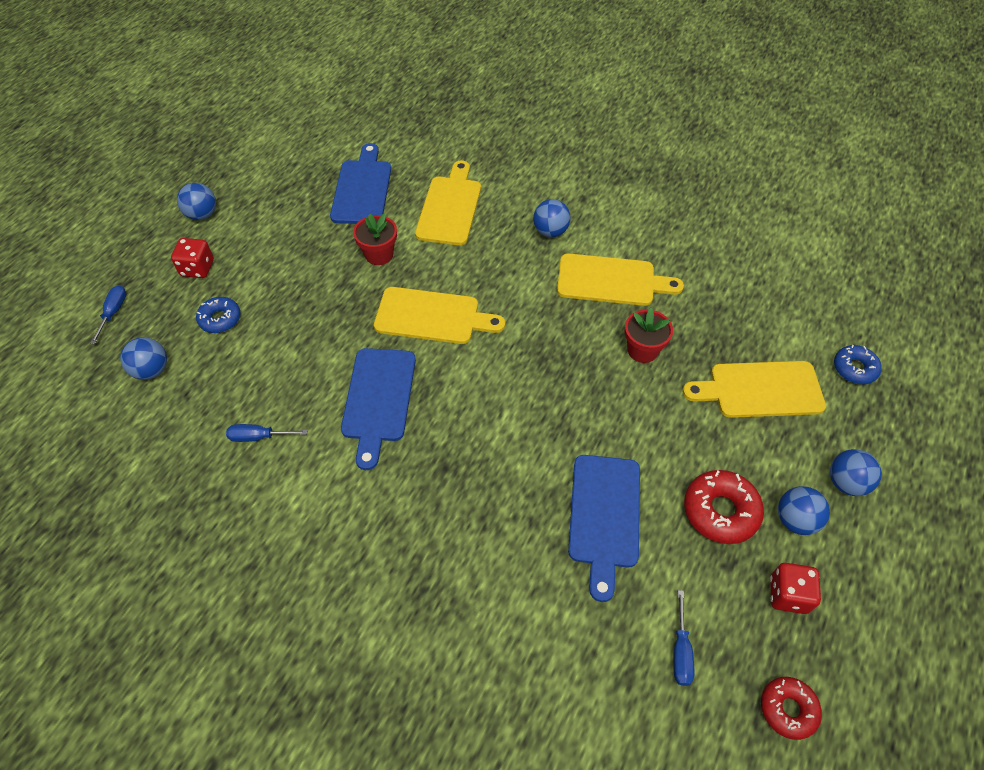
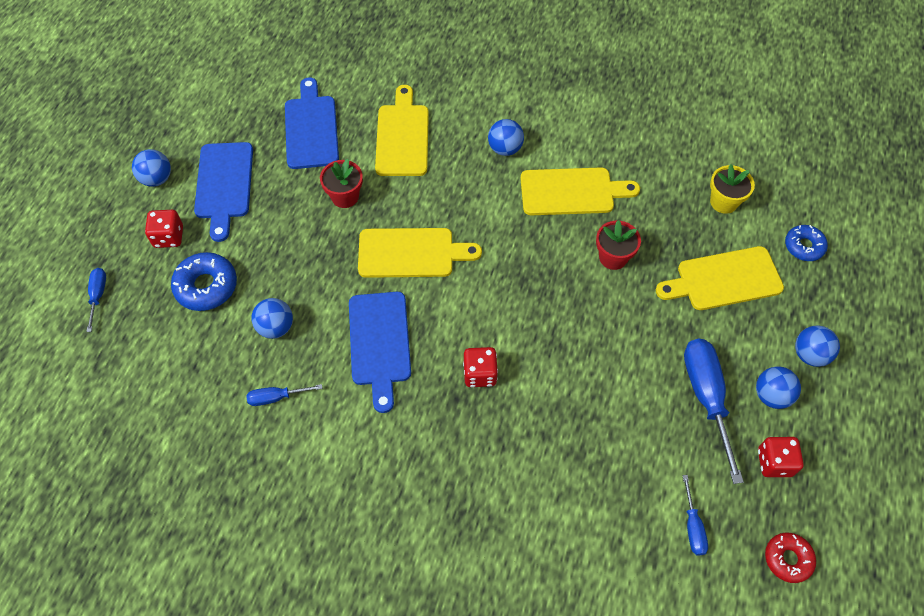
camera: 10 degrees left, 5 degrees up
(151, 370) = (154, 348): blue ball -> blue ball (276, 327)
(220, 319) = (206, 286): blue donut -> blue donut, size x1.53
(476, 446) = (480, 374): none -> red dice
(604, 516) = (607, 420): blue cutting board -> blue cutting board (224, 185)
(720, 511) = (706, 398): red donut -> blue screwdriver
(772, 312) = (723, 202): none -> yellow flower pot

